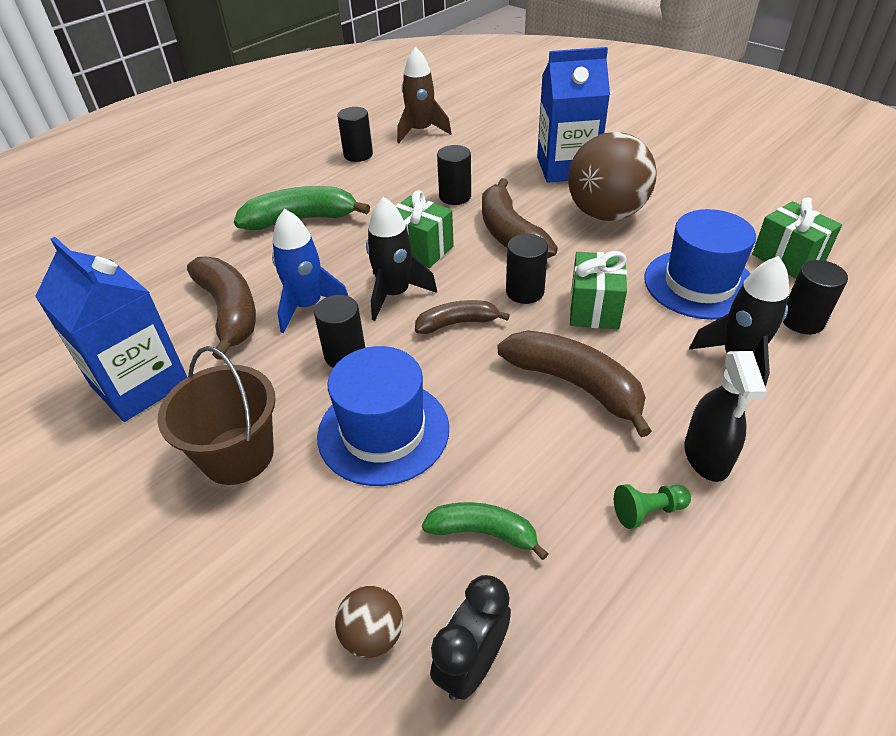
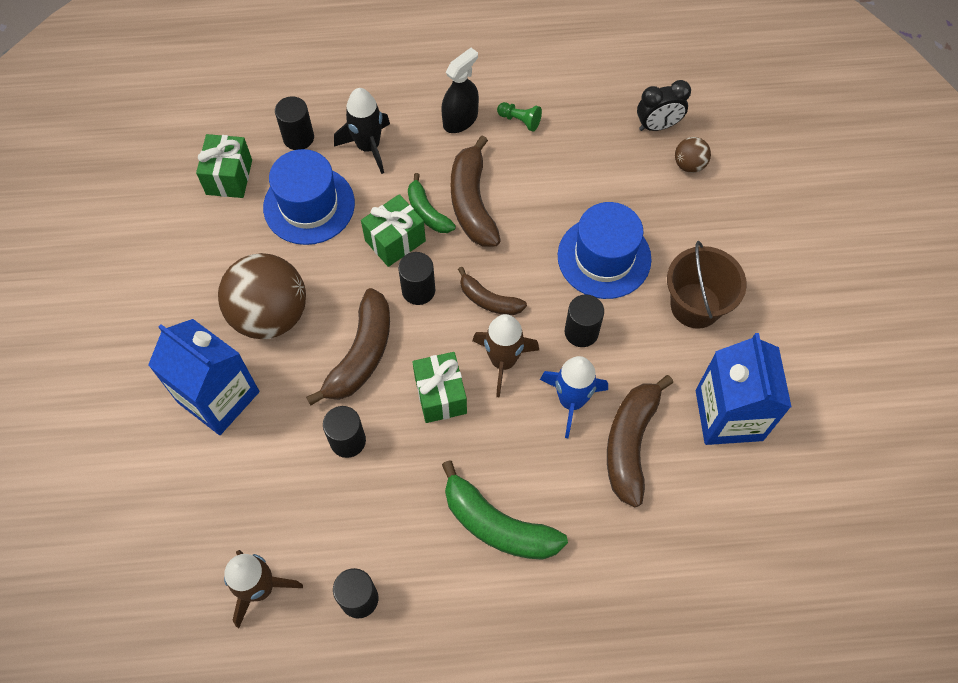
camera: 140 degrees left, 20 degrees up
(395, 294) = (503, 361): black rocket -> brown rocket
(483, 532) = (603, 168): green banana -> green banana (427, 212)

